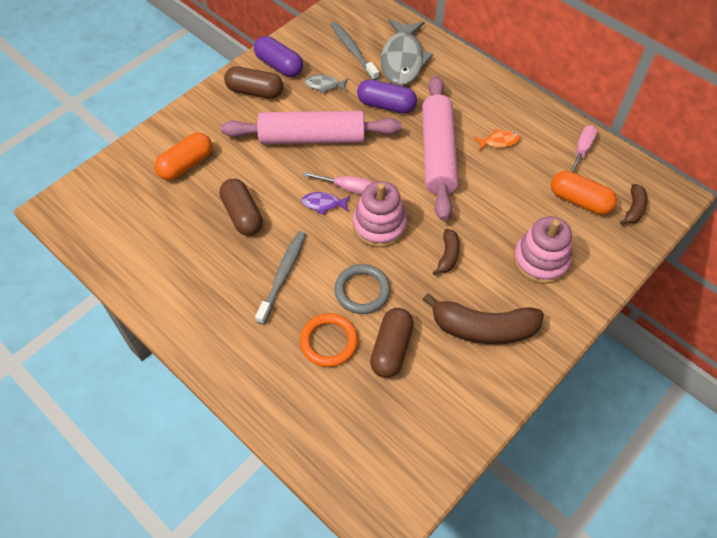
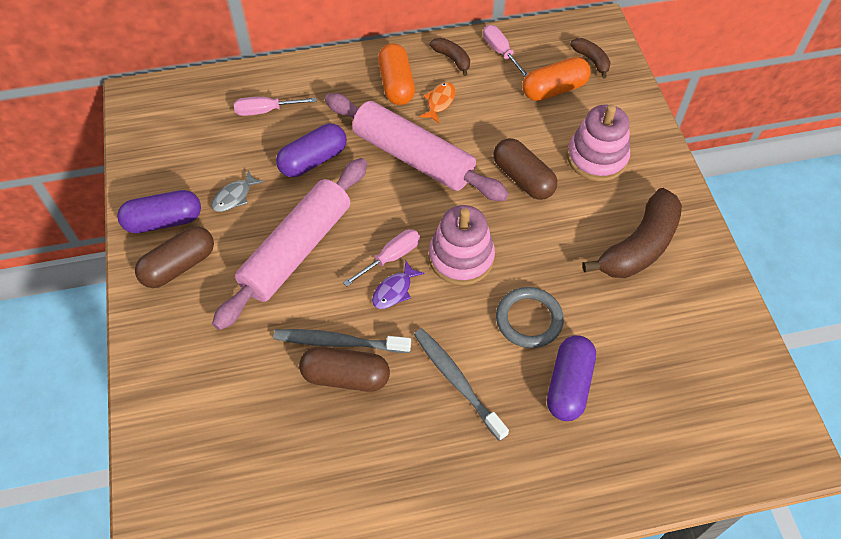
camera: 55 degrees left, 0 degrees up
(186, 164) = (223, 396): orange capsule -> orange capsule (396, 84)
(329, 341) = (569, 385): orange ring -> purple capsule
(353, 51) = (211, 144): grey toothbrush -> grey toothbrush (339, 342)
(391, 349) = (613, 334): brown capsule -> brown capsule (523, 178)
(403, 60) = (266, 111): grey fish -> pink screwdriver
(448, 255) = (539, 223): brown banana -> brown banana (452, 59)

